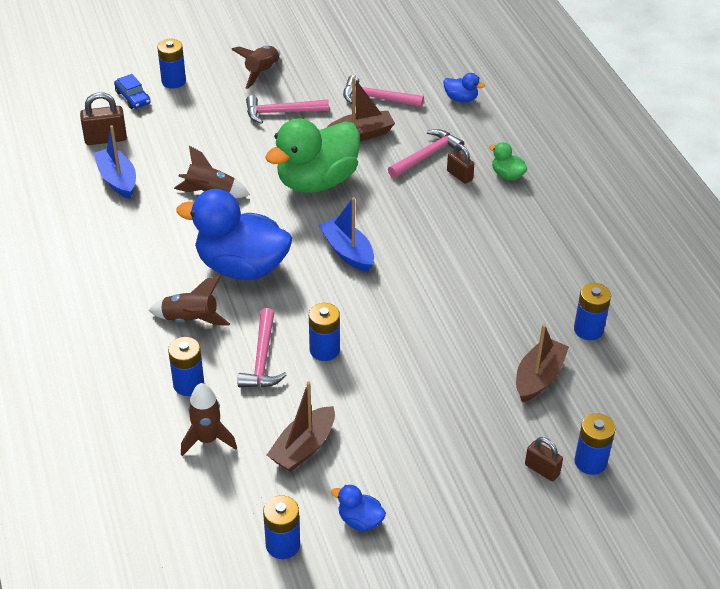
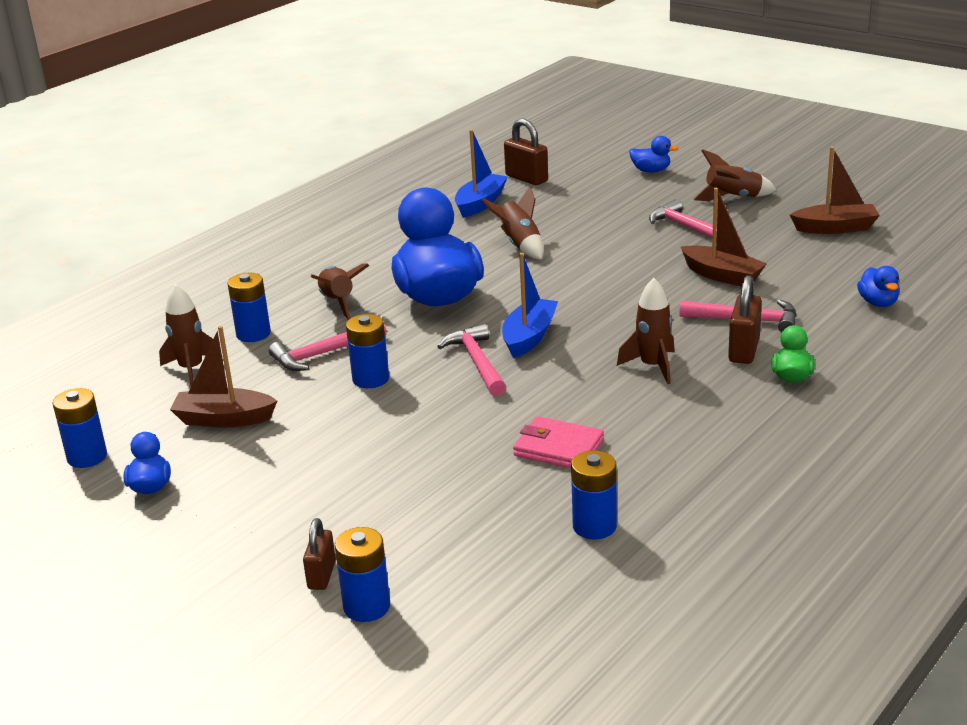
camera: 60 degrees right, 15 degrees down
(133, 97) = (599, 166): blue car -> none
(173, 81) = (651, 171): blue battery -> blue duck
(317, 181) = (613, 283): green duck -> none
(377, 98) = (795, 261): pink hammer -> pink hammer (477, 362)
(441, 220) = (653, 366): none -> brown rocket
(459, 175) = (744, 350): brown padlock -> brown padlock, size x1.51
(495, 304) = (558, 448): none -> pink wallet
(538, 377) = (471, 520): brown boat -> brown boat (835, 228)

